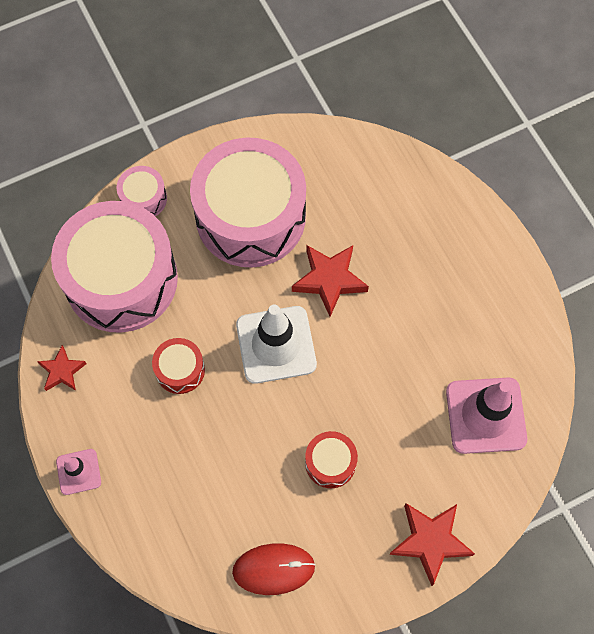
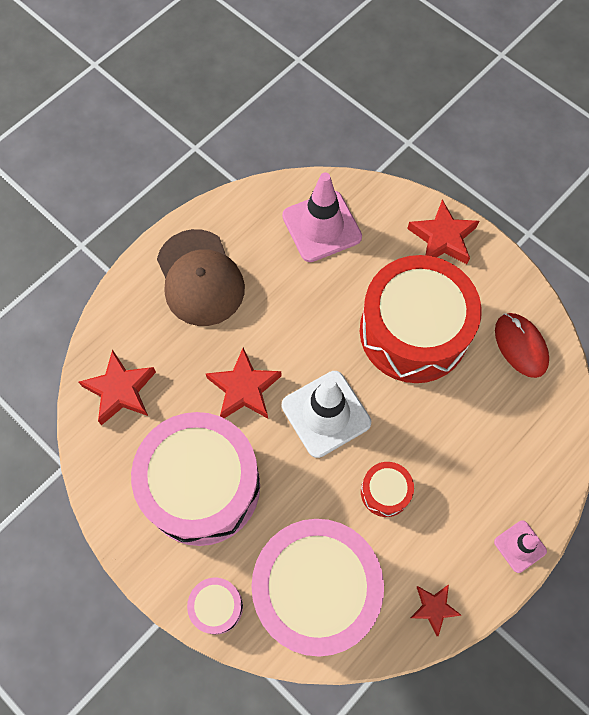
camera: 110 degrees left, 0 degrees up
(330, 463) = (413, 331): red drum -> red drum, size x2.36
(367, 175) = (120, 390): none -> red star
(462, 276) = (200, 278): none -> brown cap

